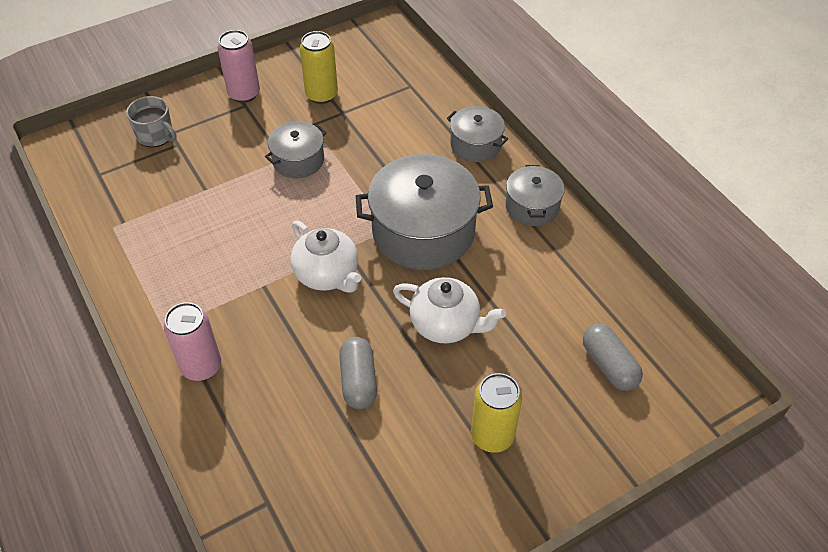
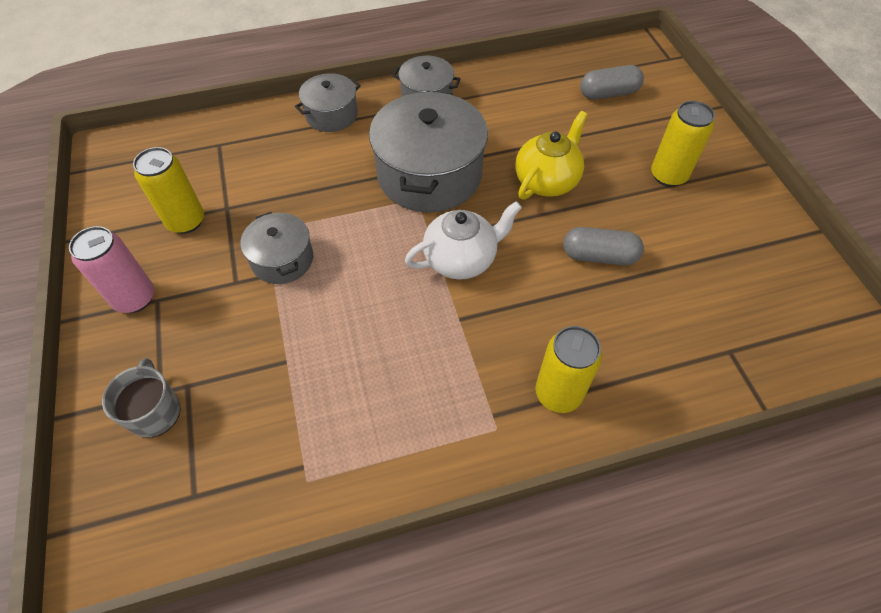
camera: 75 degrees left, 5 degrees up
(156, 135) = (155, 411): grey mug -> grey mug turned 60 degrees counterclockwise
(201, 366) = (558, 393): pink can -> yellow can
(446, 325) = (547, 181): white teapot -> yellow teapot

